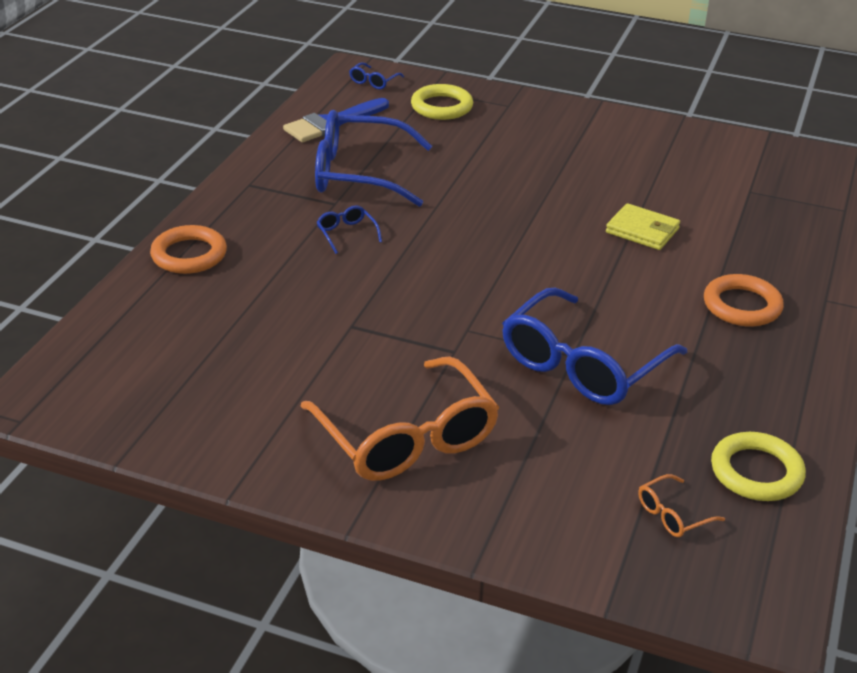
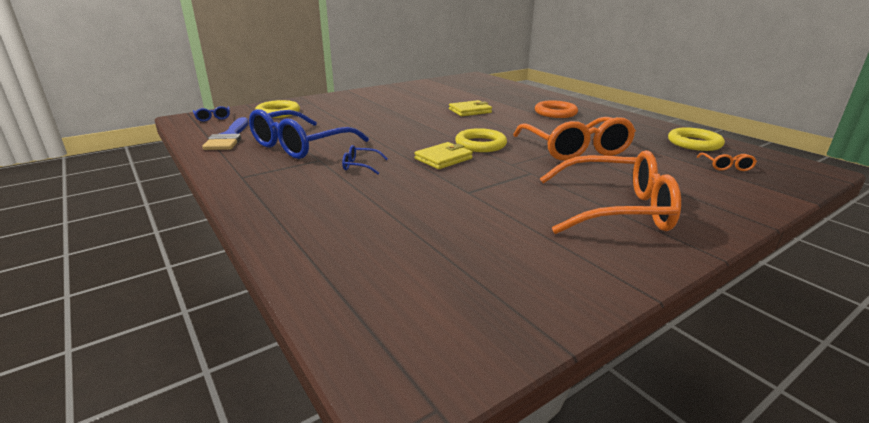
camera: 55 degrees left, 10 degrees down
(189, 255) = (289, 222): orange ring -> none
(428, 277) = (443, 159): none -> yellow wallet
(509, 286) = (480, 144): none -> yellow ring
(583, 364) = (574, 149): blue glasses -> orange glasses

